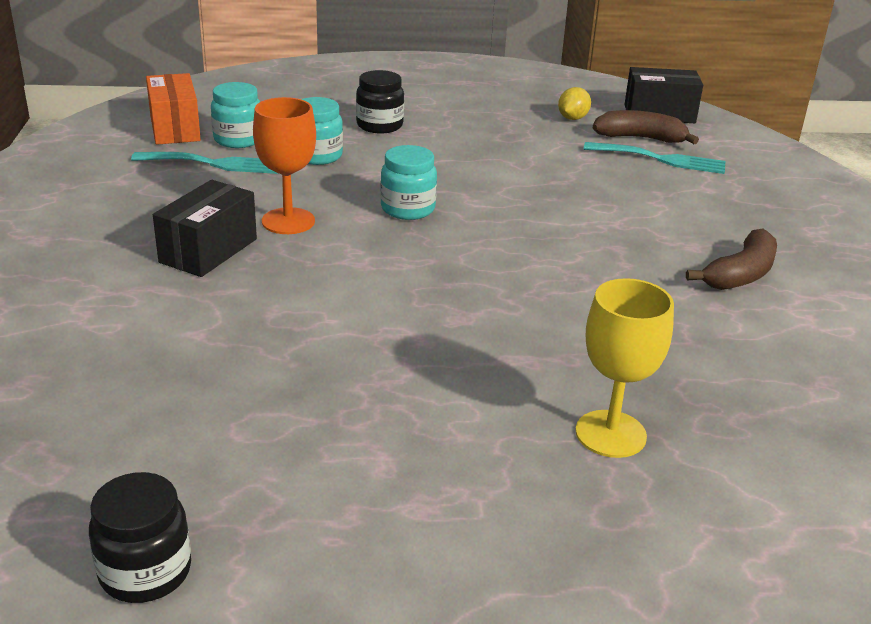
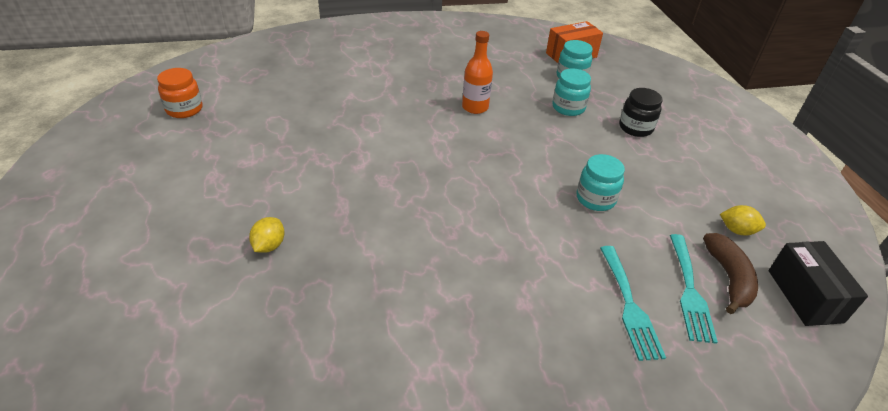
camera: 80 degrees right, 10 degrees up
(145, 572) = (184, 109): black jar -> orange jar
(209, 251) = (431, 87): black box -> none
(215, 164) = (533, 74): turquoise fork -> turquoise fork (629, 306)
(288, 221) = (475, 107): orange goblet -> orange bottle
(408, 209) = (513, 150): turquoise jar -> turquoise jar (595, 199)
(610, 434) = (269, 245): yellow goblet -> yellow lemon
(740, 274) = (487, 333): brown banana -> none

